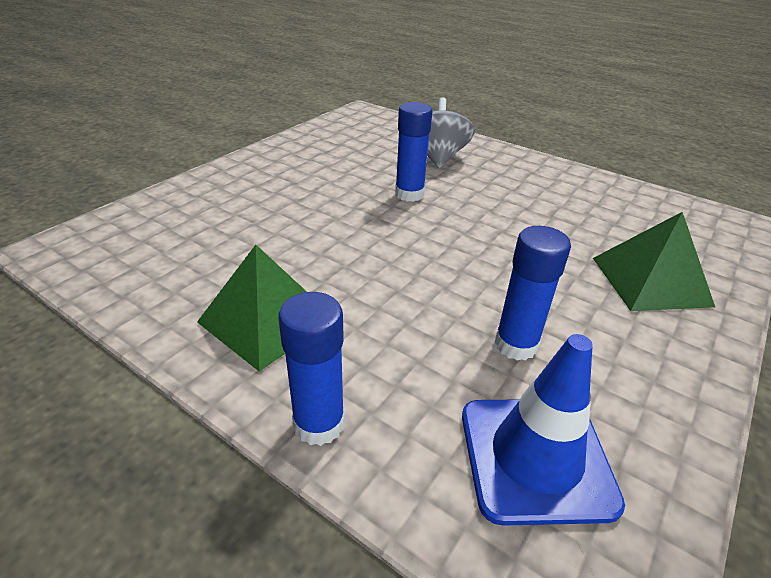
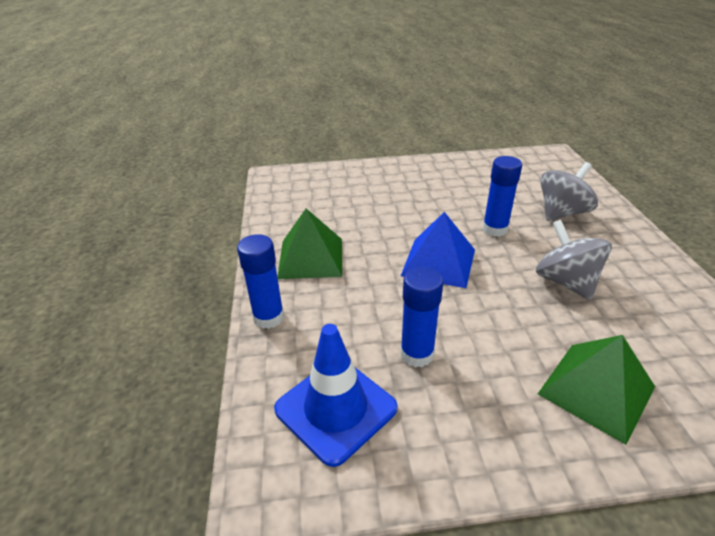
camera: 50 degrees right, 0 degrees up
(407, 248) = (439, 262): none -> blue pyramid
(519, 211) = (565, 282): none -> grey spinning top

